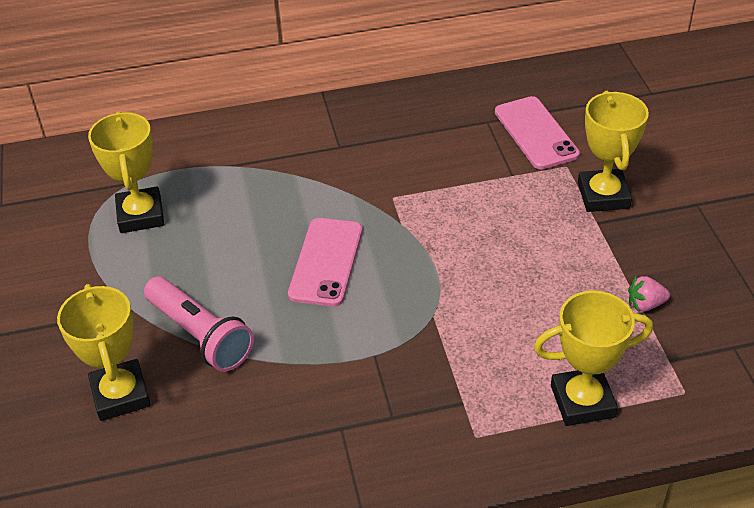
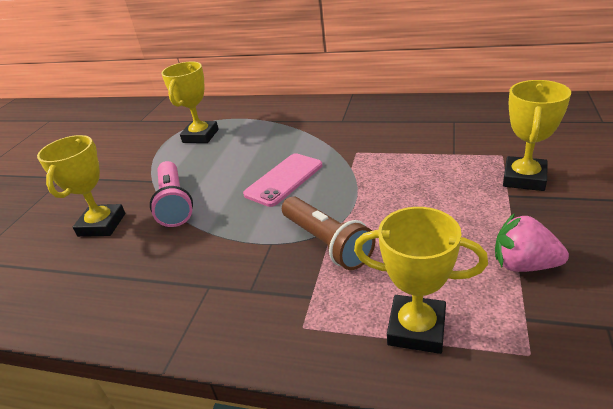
camera: 30 degrees right, 10 degrees down
(438, 336) = (326, 243): none -> brown flashlight
(536, 133) = (488, 132): pink phone -> none
(645, 304) = (523, 265): pink strawberry -> pink strawberry, size x1.64

